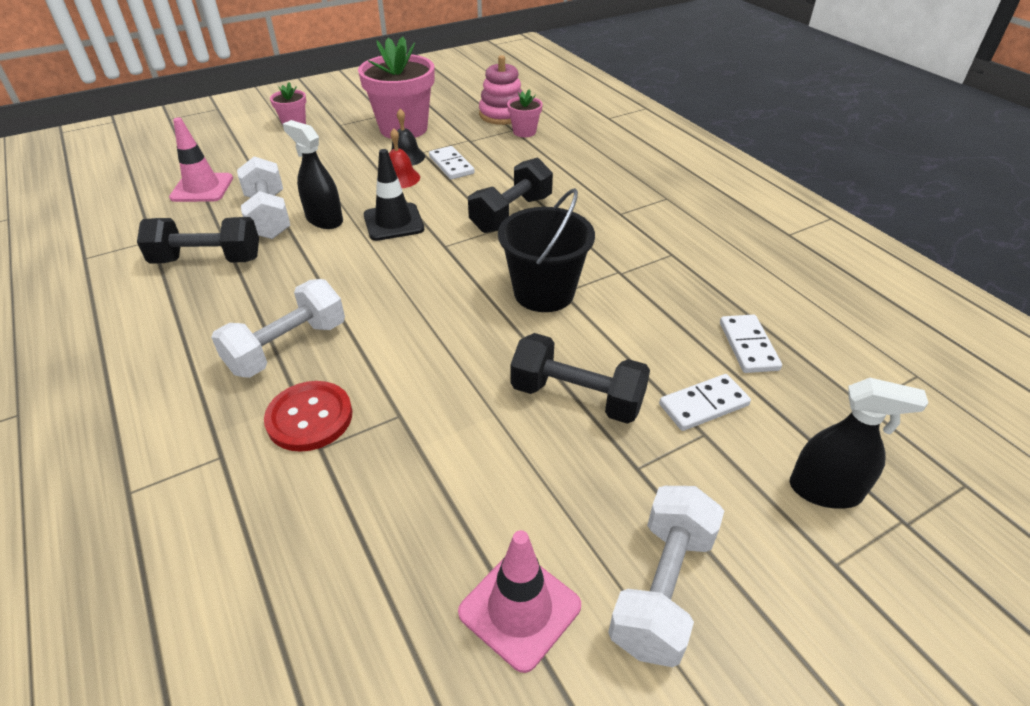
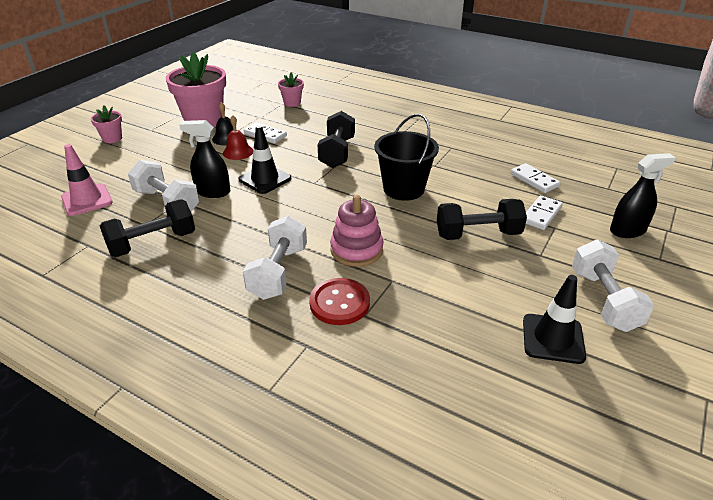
camera: 30 degrees left, 5 degrees down
(502, 114) = (265, 96): pink stacking toy -> pink stacking toy (356, 250)
(519, 609) = (553, 338): pink traffic cone -> black traffic cone

